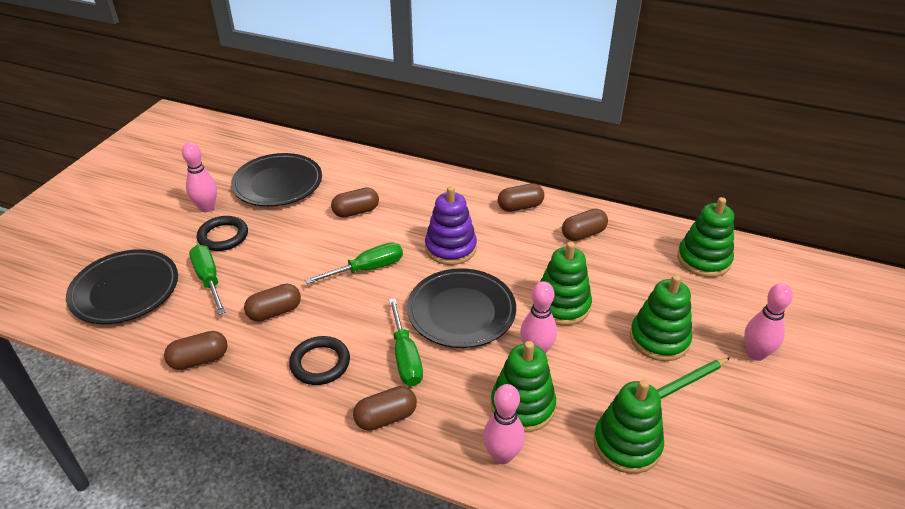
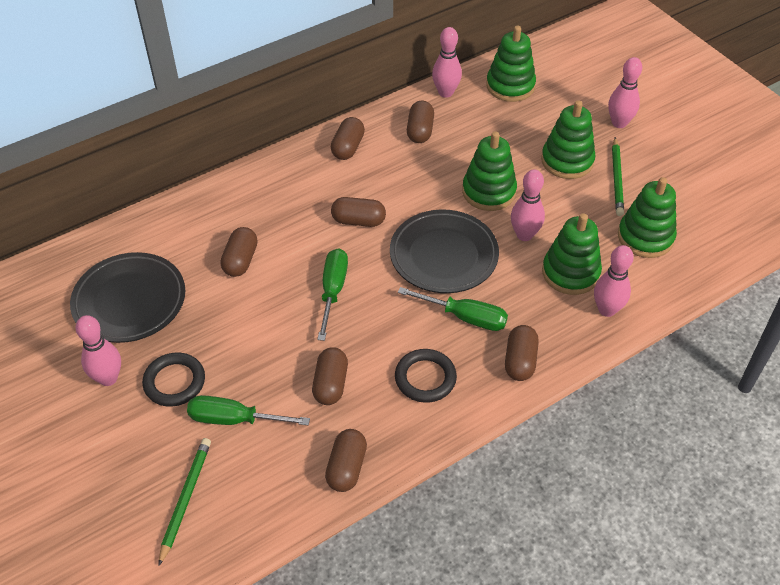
camera: 55 degrees left, 10 degrees up
(125, 291) = (185, 499): black plate -> green pencil
(450, 248) = (358, 221): purple stacking toy -> brown capsule
(644, 227) = (445, 93): none -> pink bowling pin

